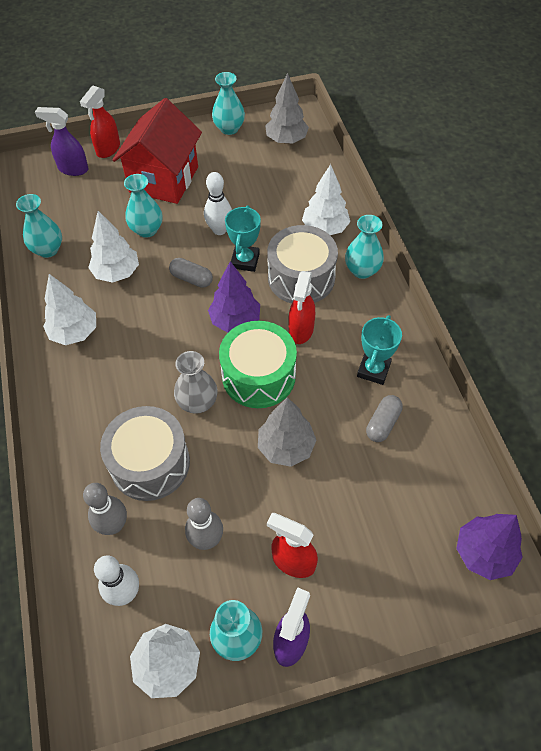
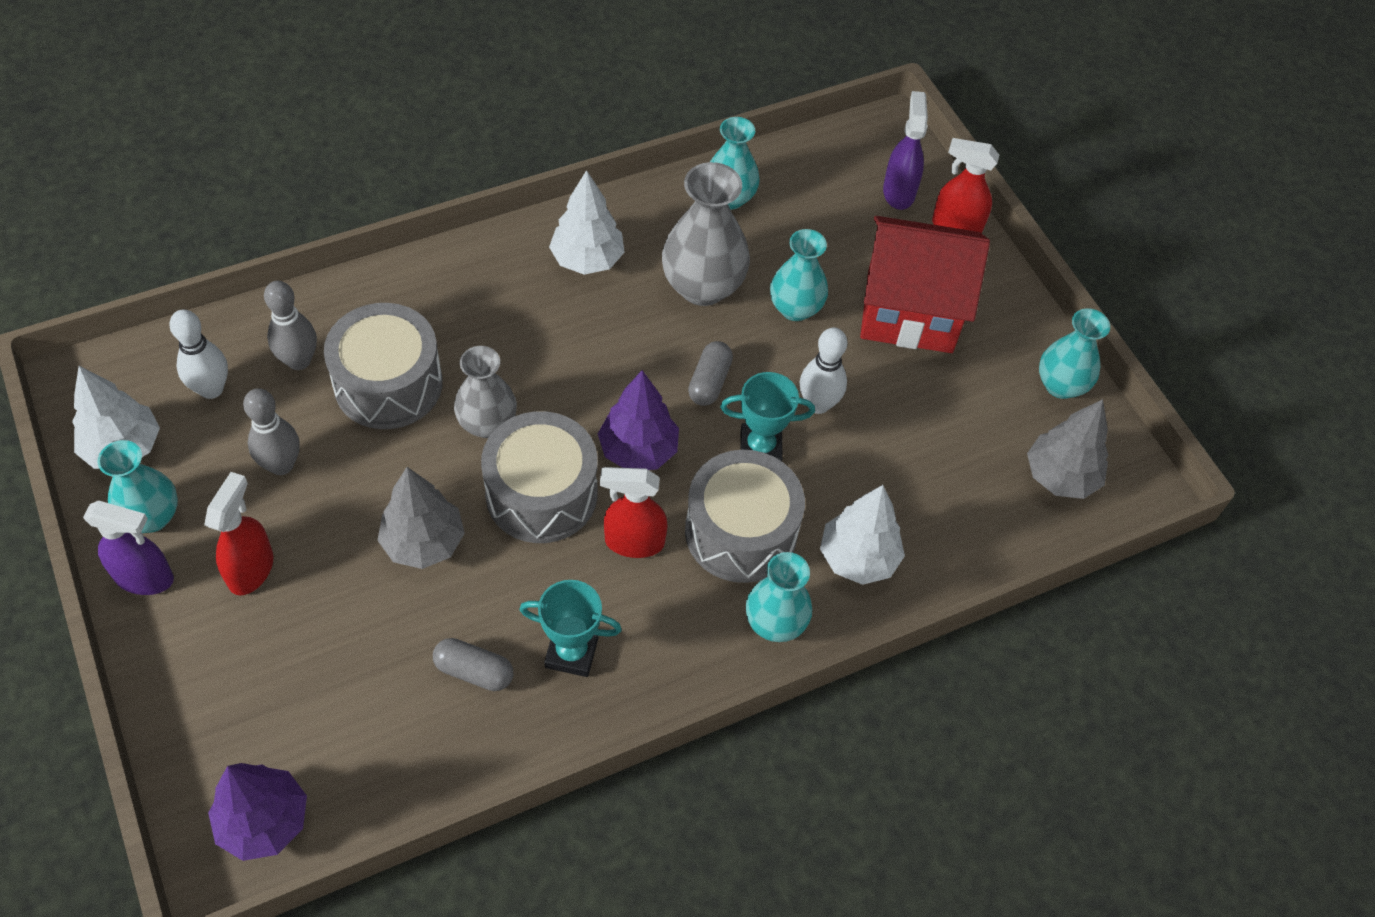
camera: 75 degrees right, 0 degrees up
(116, 273) = (702, 287): white tree -> grey vase
(258, 376) = (541, 494): green drum -> grey drum

